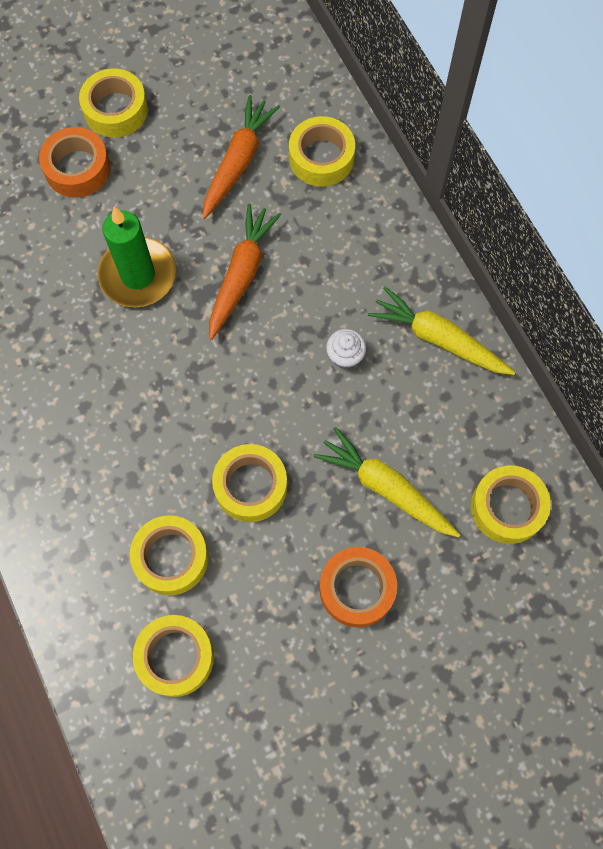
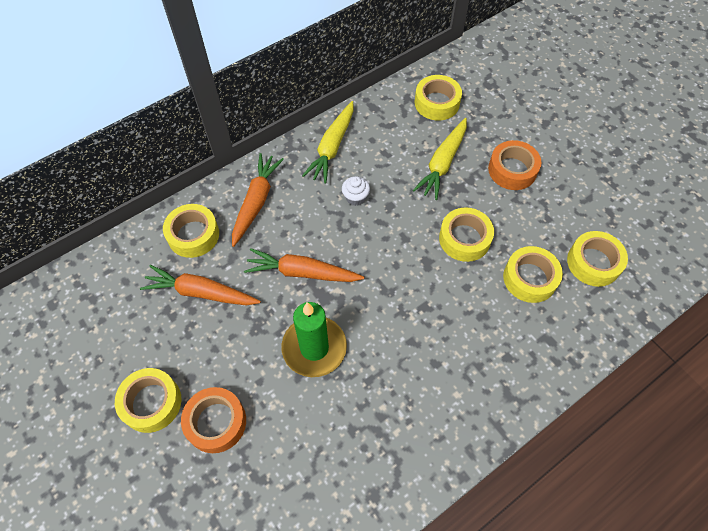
camera: 100 degrees left, 10 degrees down
(359, 232) = (256, 202): none -> orange carrot

